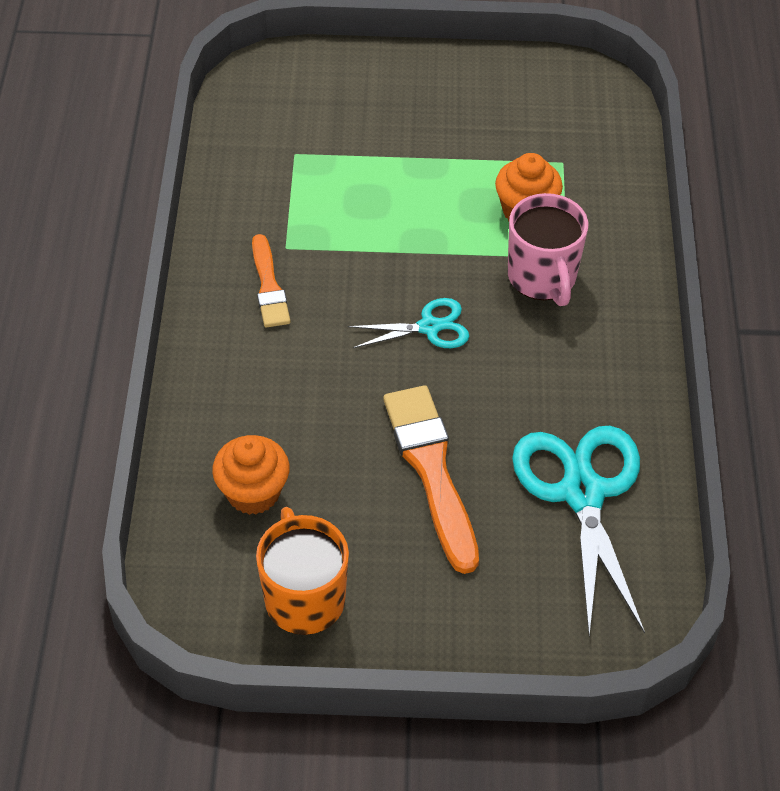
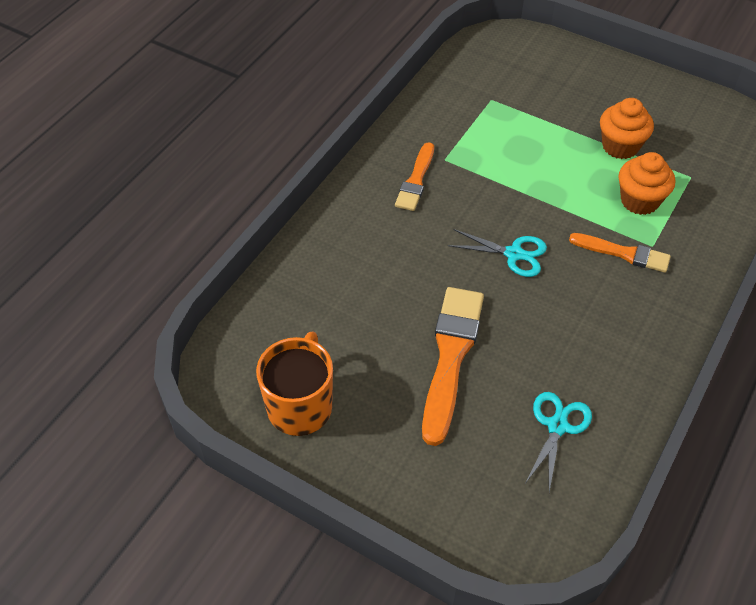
camera: 30 degrees right, 0 degrees up
(253, 493) = (313, 316): orange cupcake -> orange cupcake (620, 146)
(542, 278) = (623, 253): pink mug -> orange brush
(582, 493) = (557, 426): turquoise scissors -> turquoise scissors, size x0.53

